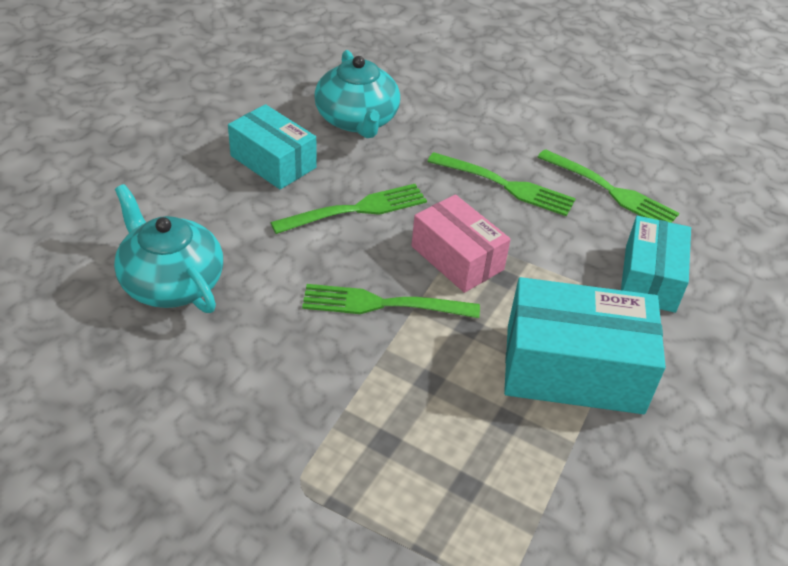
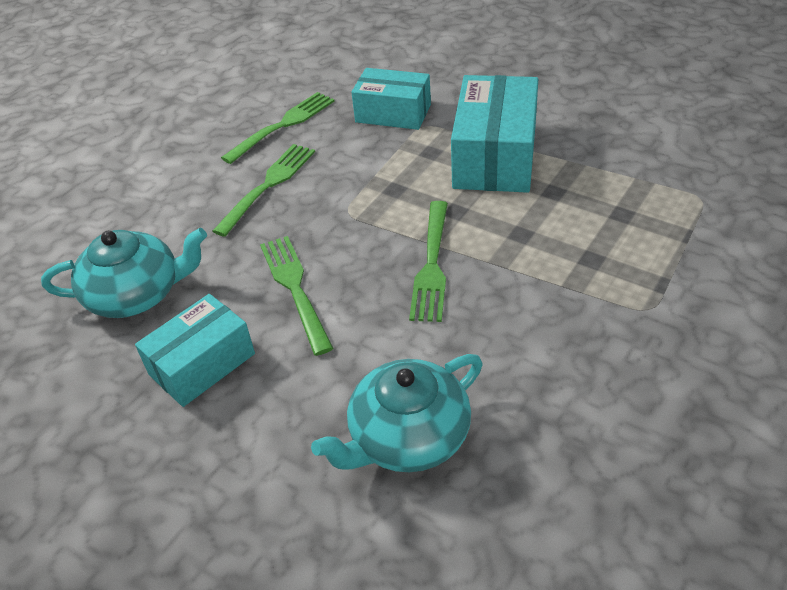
camera: 80 degrees left, 0 degrees up
(457, 258) = (369, 217): pink box -> none

